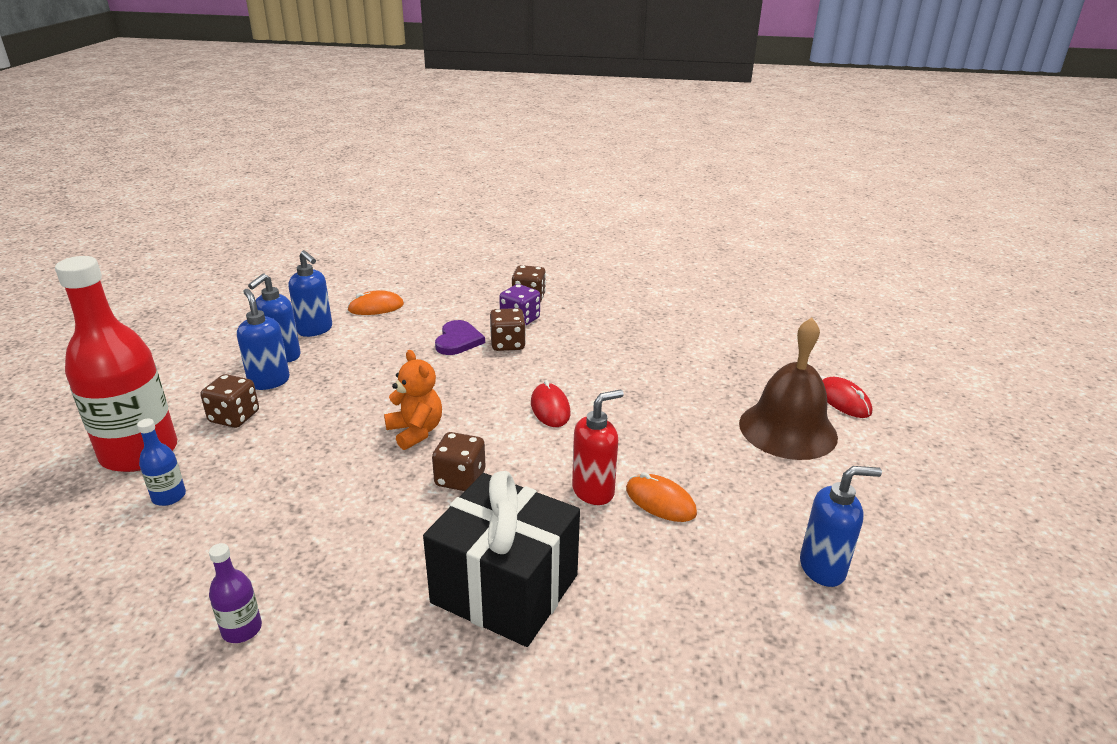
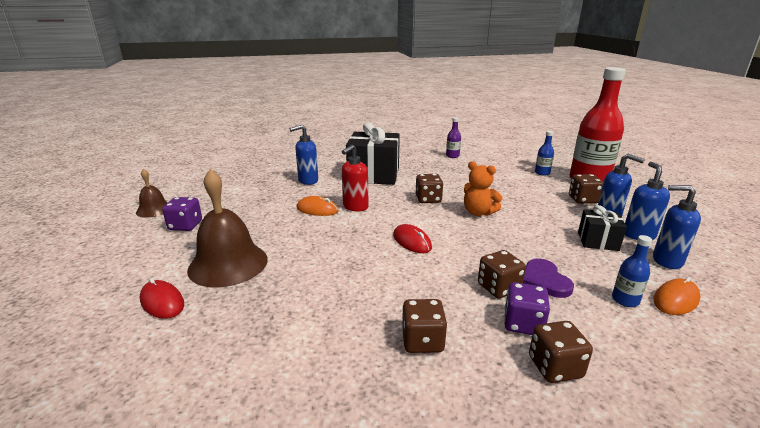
camera: 160 degrees right, 5 degrees down
(339, 360) = (598, 241): none -> black gift
(415, 315) = (625, 300): none -> blue bottle
(607, 326) = (422, 341): none -> brown dice
(823, 568) = (232, 201): blue soap dispenser -> blue soap dispenser (308, 181)
(883, 516) = (185, 226): none -> purple dice
(975, 582) = (154, 209): none -> brown bell

